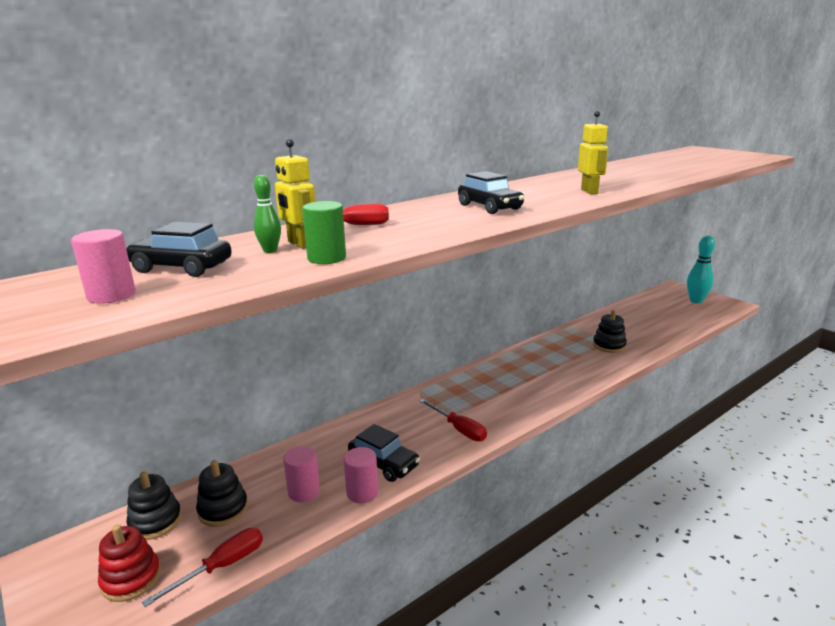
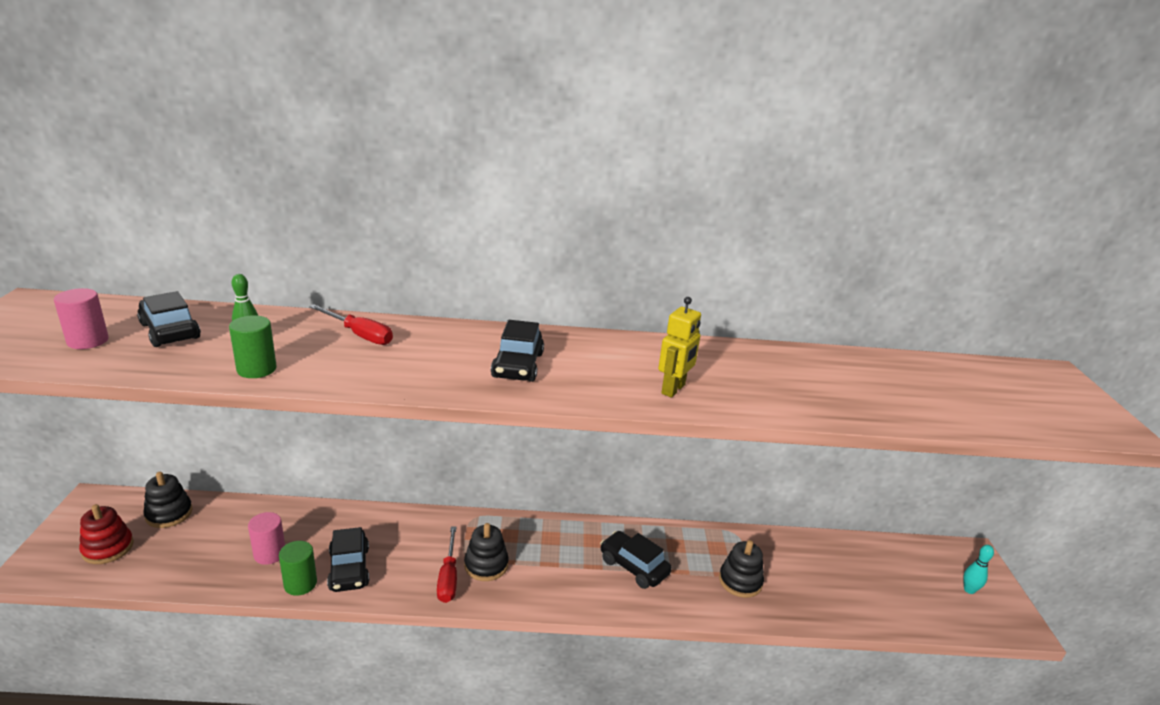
camera: 35 degrees right, 5 degrees up
(222, 567) = (153, 577): red screwdriver -> none
(223, 509) = (210, 532): black stacking toy -> black stacking toy (486, 565)
(299, 244) = (279, 341): yellow robot -> none
(362, 492) = (300, 584): pink cylinder -> green cylinder
(551, 367) = (633, 567): none -> black car
(696, 301) = (969, 590): turquoise bowling pin -> turquoise bowling pin, size x0.55

